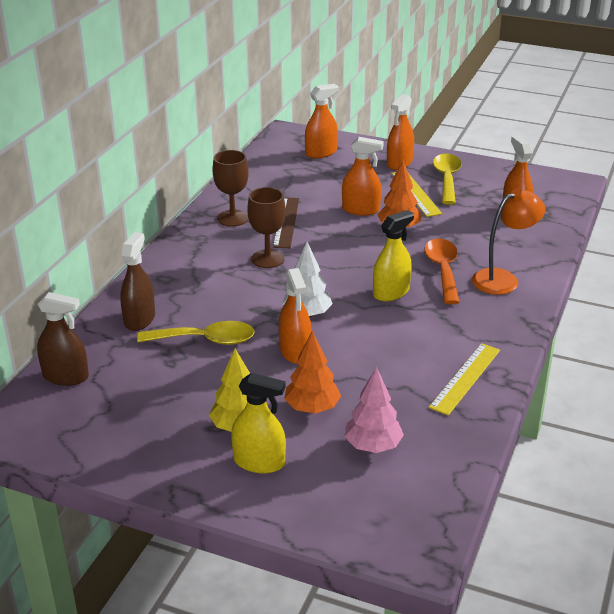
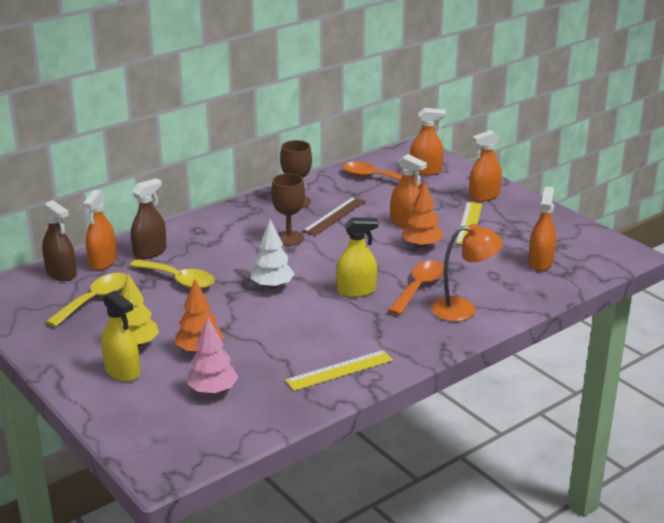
camera: 30 degrees right, 5 degrees down
(281, 172) = (375, 178): none -> orange spoon
(295, 351) = (233, 308): orange spray bottle -> orange spray bottle (103, 262)
(447, 179) = (511, 219): yellow spoon -> yellow spoon (95, 300)

